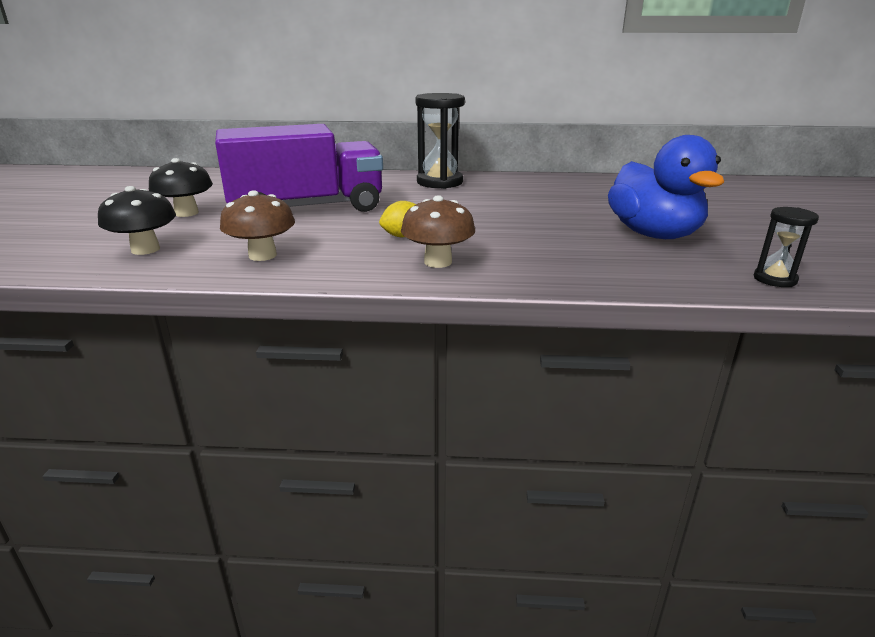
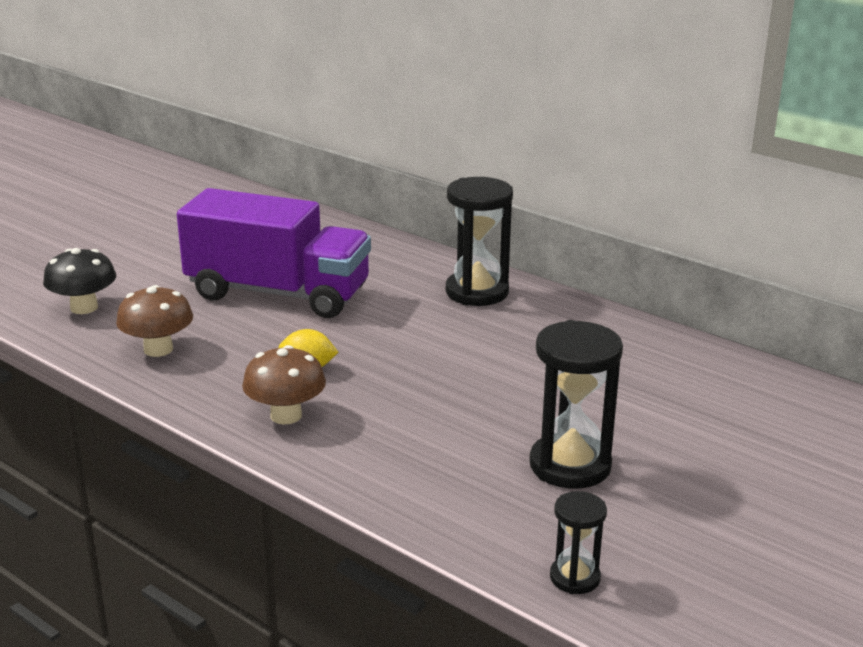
camera: 35 degrees right, 0 degrees up
(186, 213) = (168, 265): black mushroom -> none
(653, 234) = (570, 465): blue duck -> black hourglass

